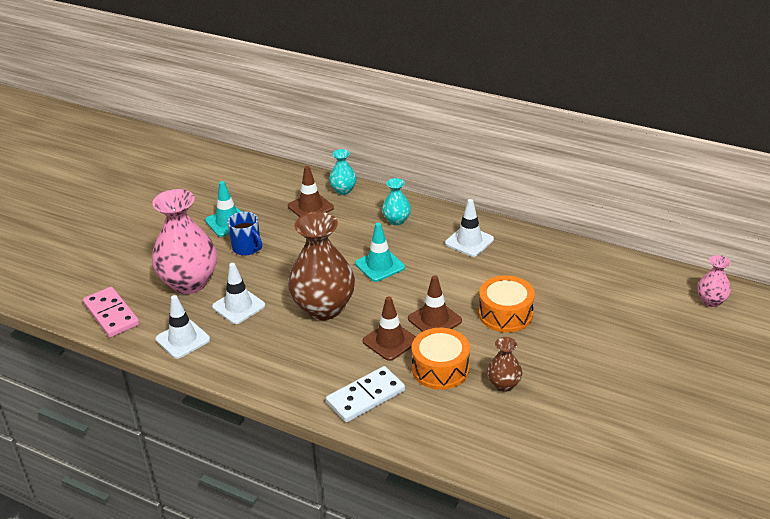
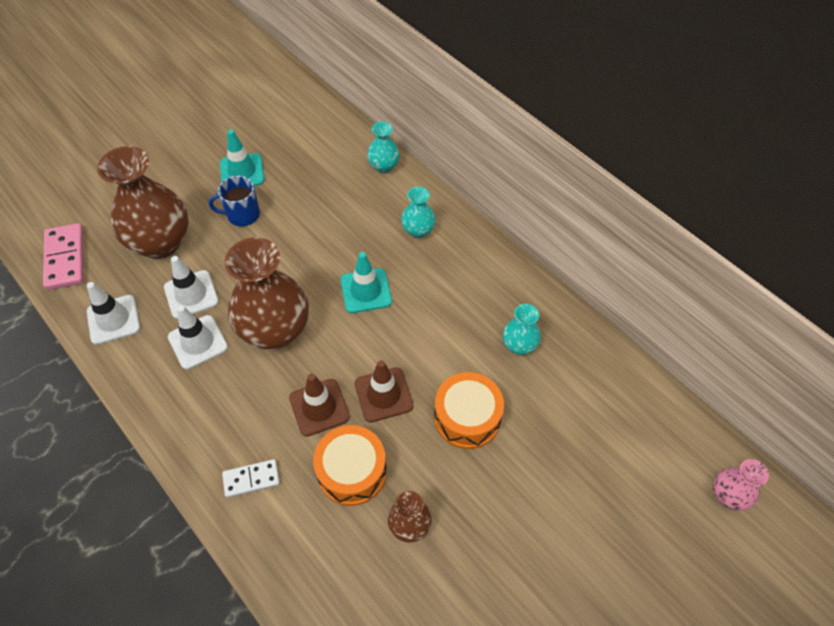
camera: 20 degrees right, 20 degrees up
(189, 283) = (161, 243): pink vase -> brown vase
(247, 248) = (242, 215): blue mug -> blue mug turned 105 degrees clockwise
(310, 207) = (337, 179): brown traffic cone -> none
(365, 397) = (251, 479): white domino -> white domino, size x0.62
(469, 241) = (482, 290): white traffic cone -> white traffic cone (198, 342)
(516, 264) = (519, 345): none -> turquoise vase

